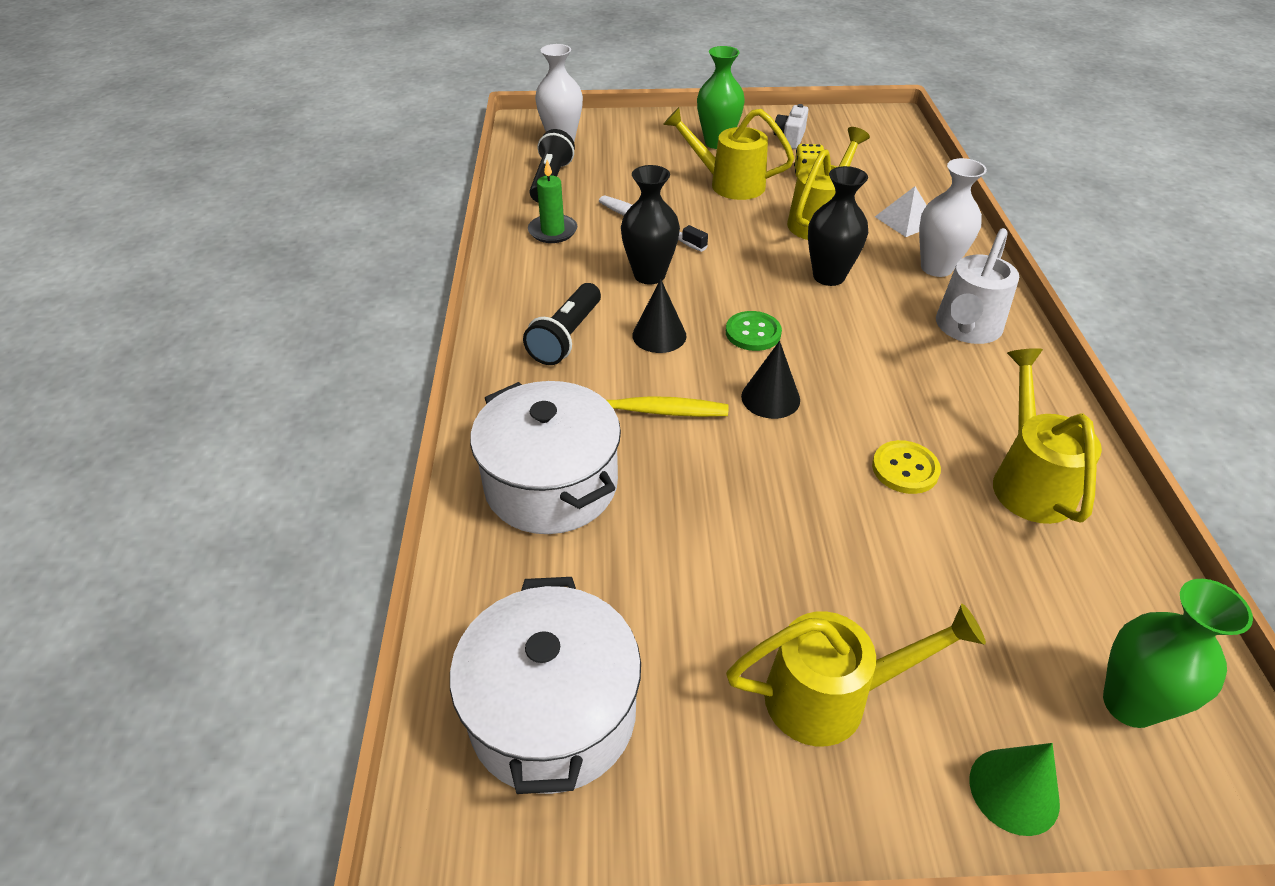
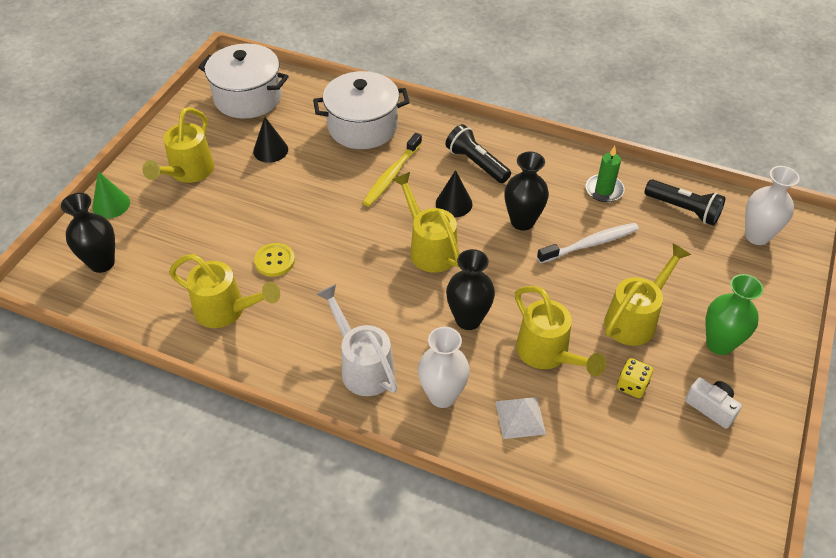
camera: 115 degrees right, 5 degrees up
(753, 333) = (429, 248): green button -> yellow watering can
(770, 398) = (366, 230): black cone -> black cone (270, 150)
(1129, 704) = (102, 263): green vase -> black vase

